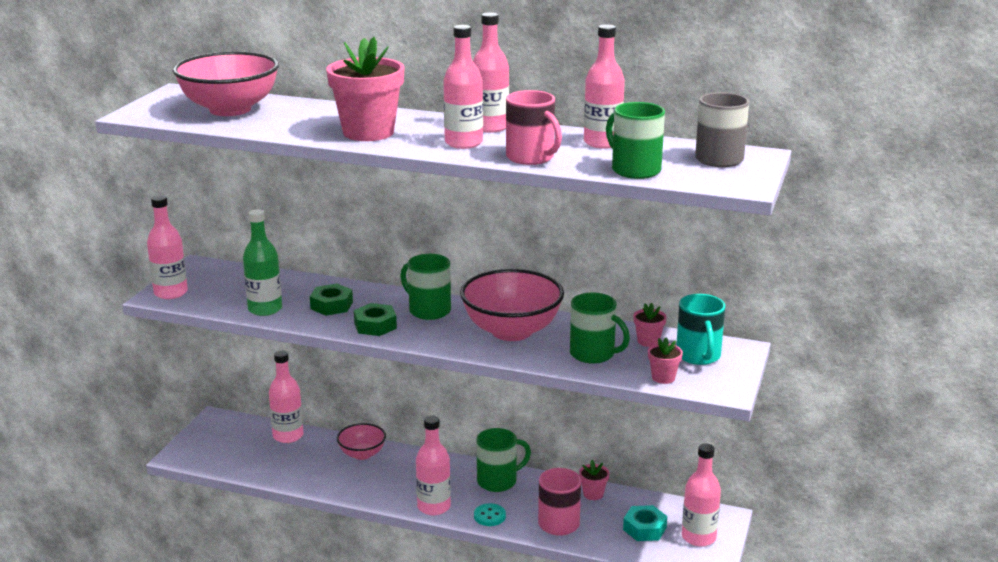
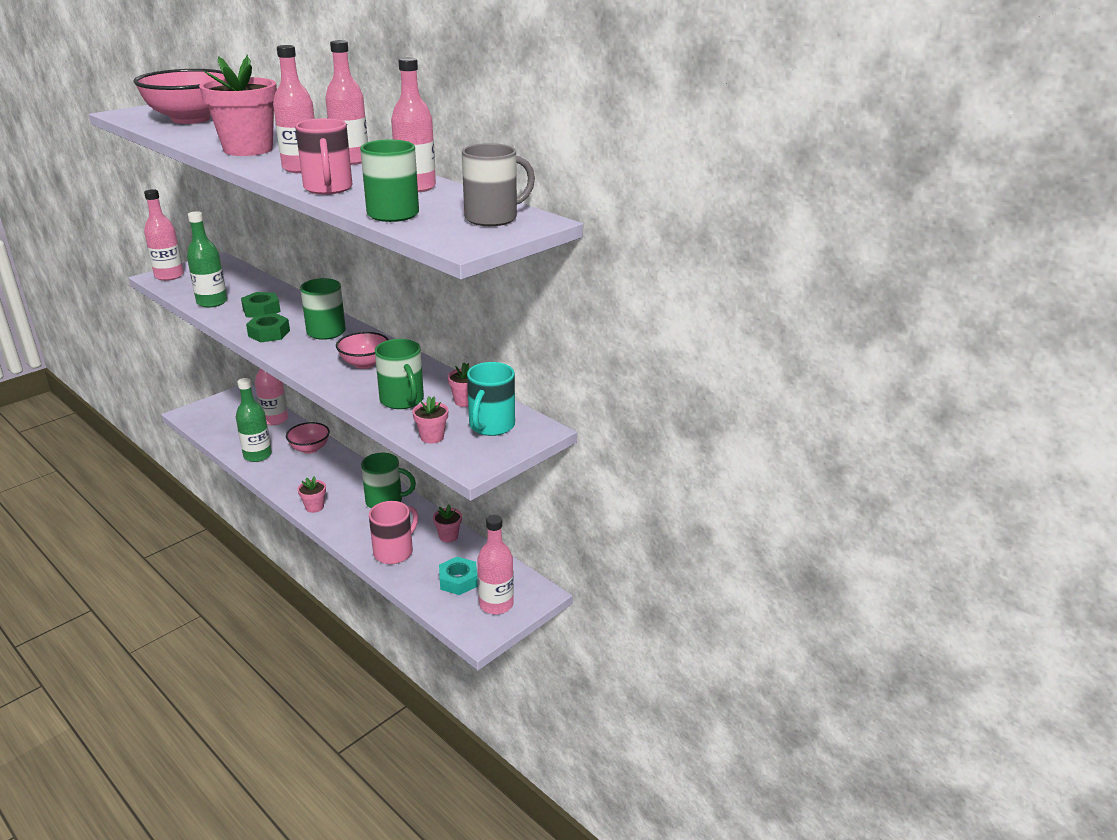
camera: 25 degrees right, 5 degrees up
(313, 476) = (257, 455): none -> green bottle
(434, 507) = (314, 507): pink bottle -> pink flower pot
(489, 516) = (347, 528): turquoise button -> none
(511, 331) = (364, 363): pink bowl -> pink bowl, size x0.54

